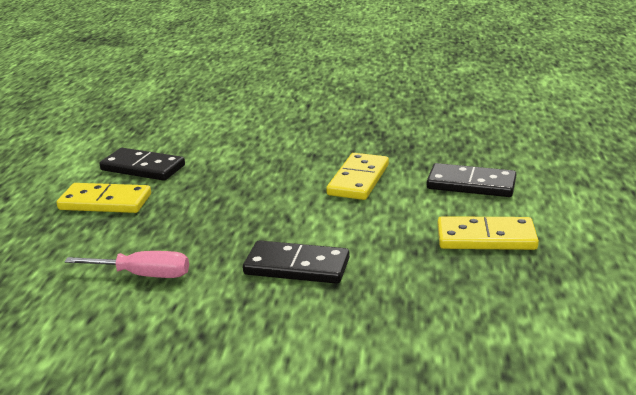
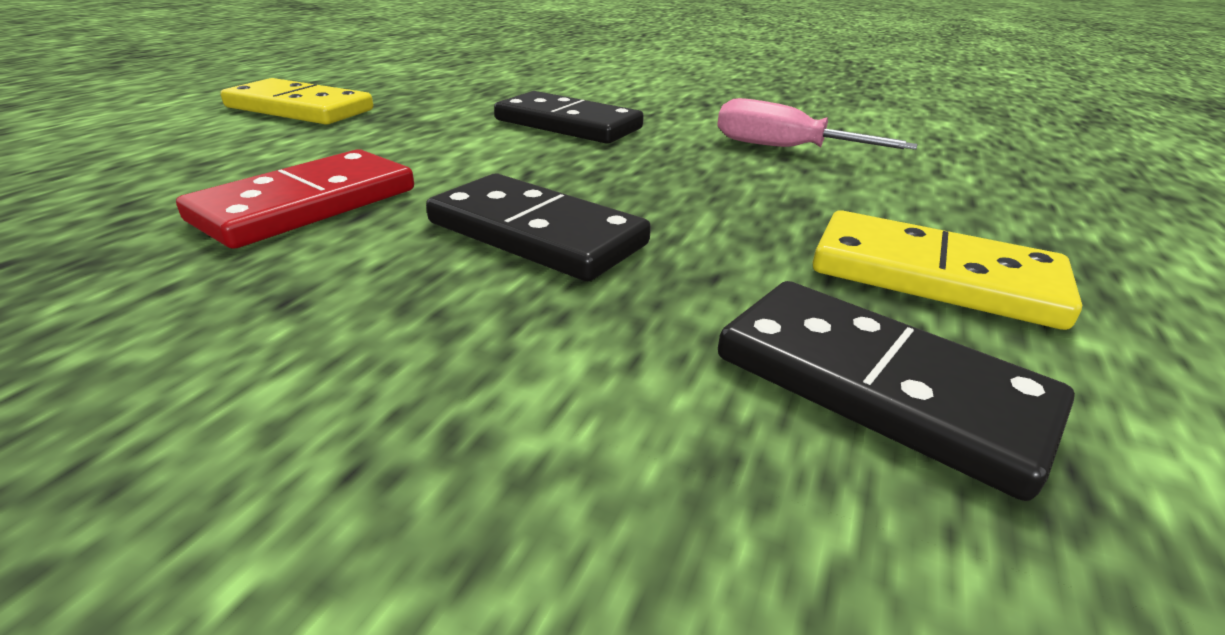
camera: 165 degrees left, 5 degrees up
(358, 180) = (306, 205): yellow domino -> red domino
(471, 184) = (146, 158): black domino -> black domino (537, 233)

